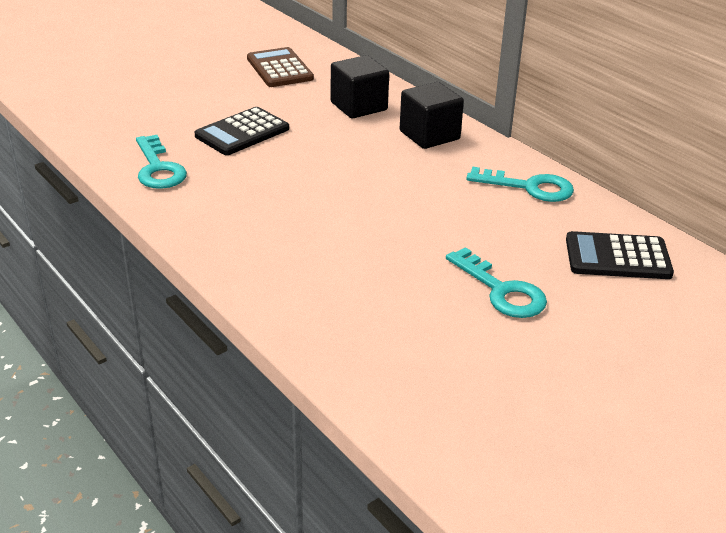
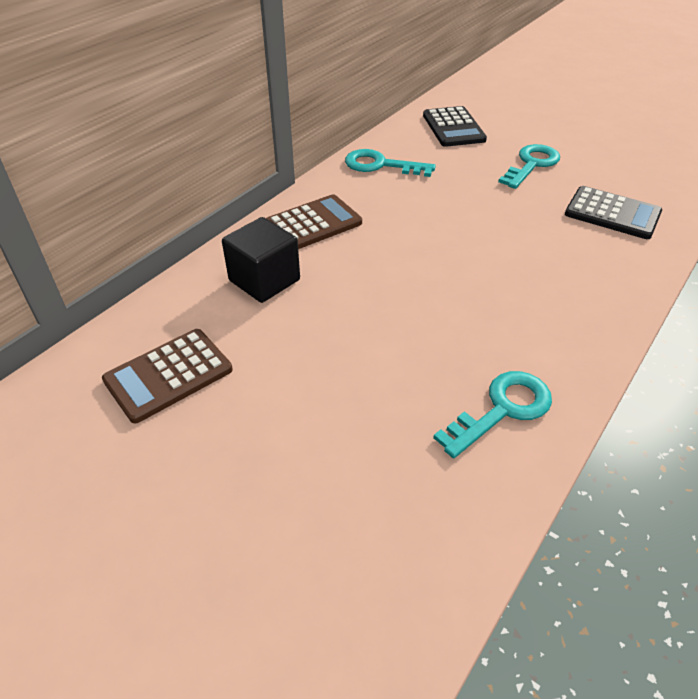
camera: 105 degrees left, 10 degrees up
(242, 132) = (373, 360): black calculator -> black calculator (612, 214)
(429, 135) = (313, 224): black cube -> brown calculator
(529, 187) = (381, 165): turquoise key -> turquoise key turned 75 degrees counterclockwise

